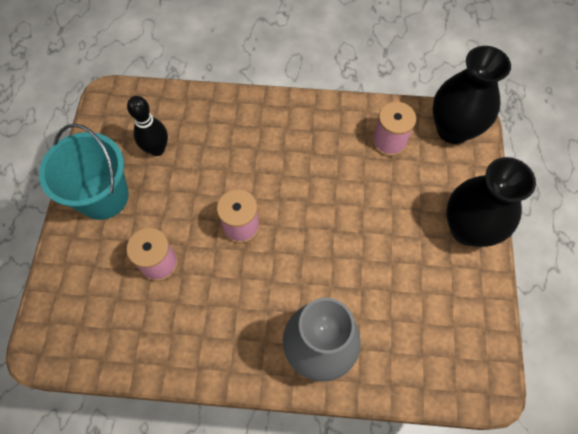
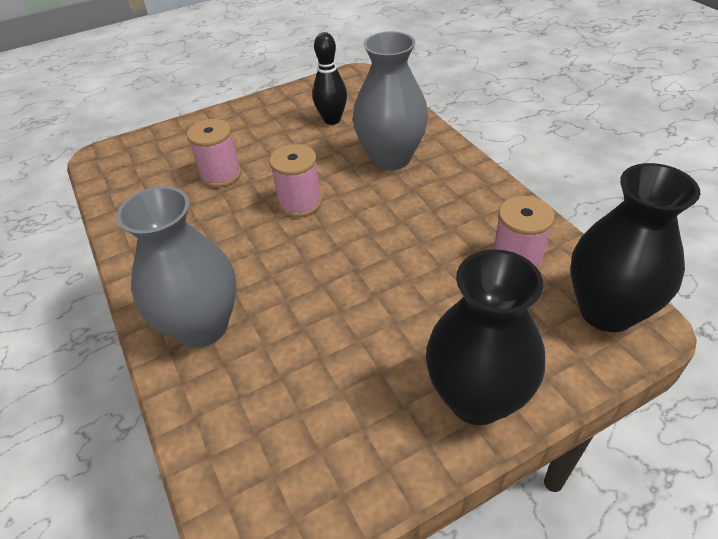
camera: 60 degrees right, 20 degrees down
(103, 196) = (260, 117): turquoise bucket -> none
(239, 141) = (391, 158): none -> grey vase

